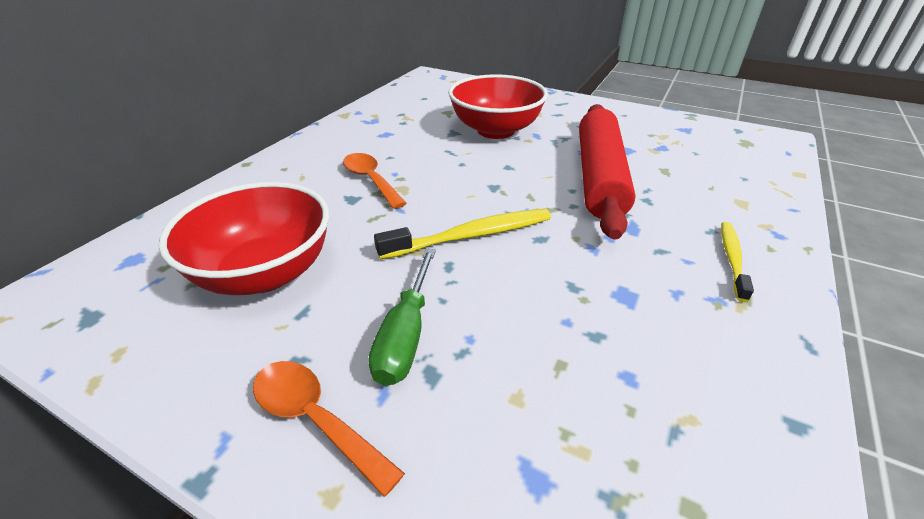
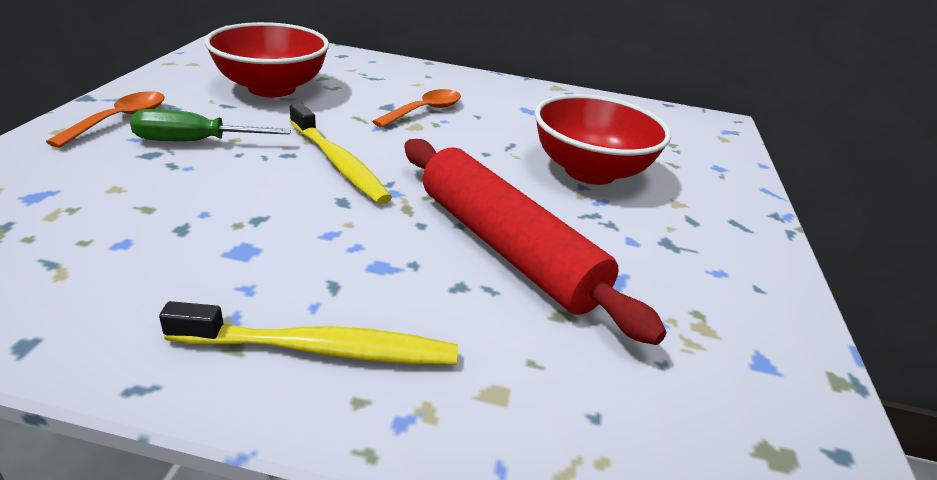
camera: 70 degrees right, 5 degrees down
(599, 177) = (506, 248): red rolling pin -> red rolling pin turned 60 degrees clockwise
(732, 259) = (322, 349): yellow toothbrush -> yellow toothbrush, size x1.59

